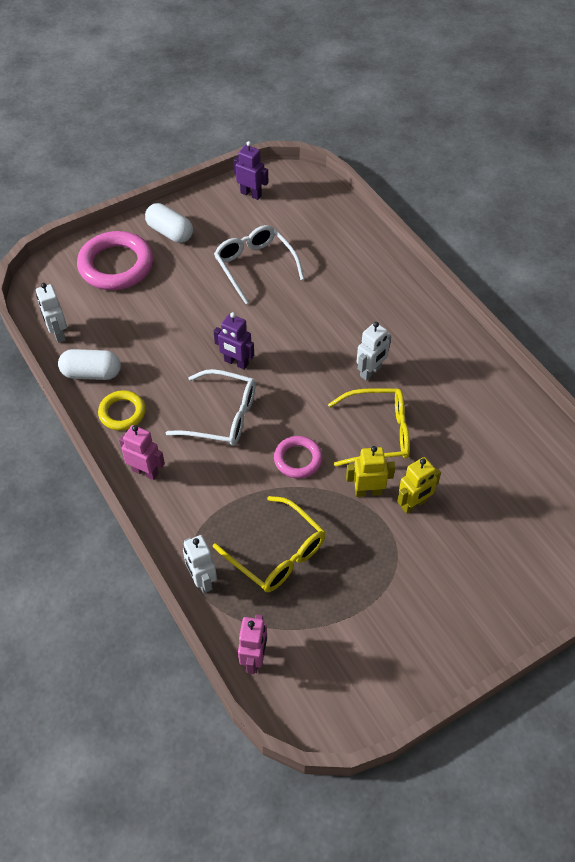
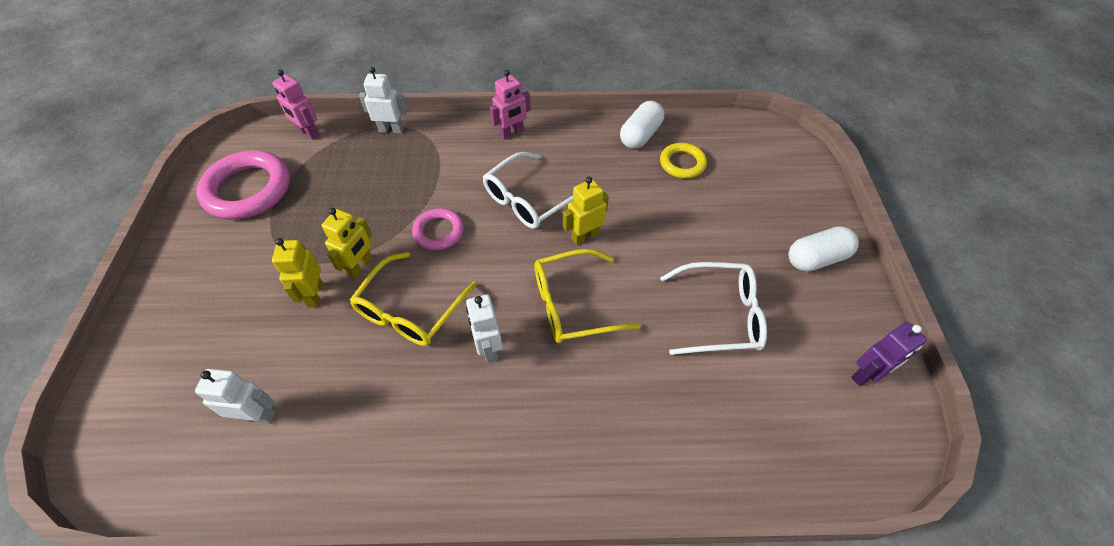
camera: 120 degrees right, 0 degrees up
(58, 333) = (702, 129): white robot -> white robot (257, 415)
(116, 265) = (779, 196): pink ring -> pink ring (248, 190)
(122, 413) = (582, 139): yellow ring -> yellow ring (682, 163)
(236, 363) = (584, 236): purple robot -> yellow robot
(276, 553) = (369, 178): yellow glasses -> yellow glasses (573, 304)

